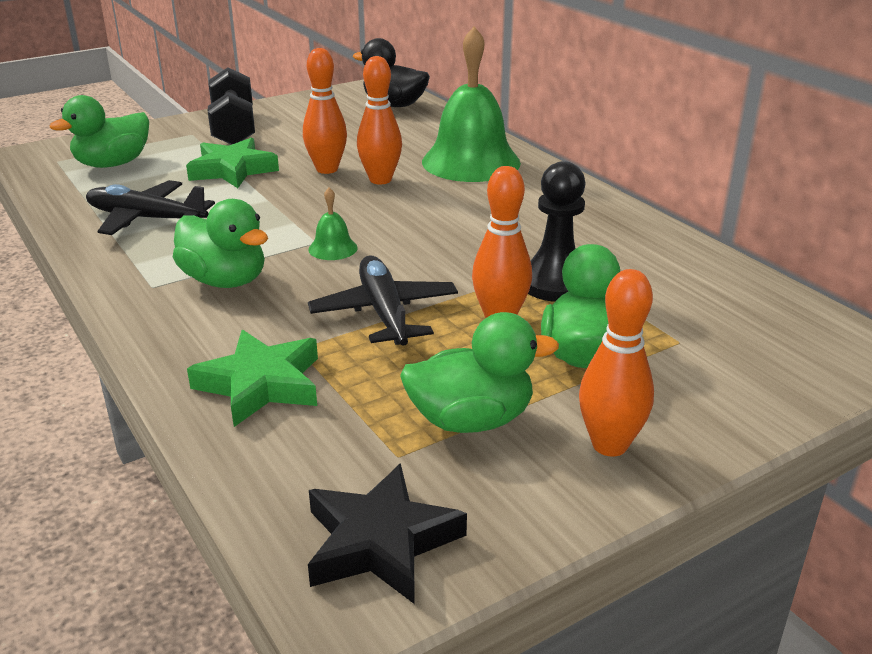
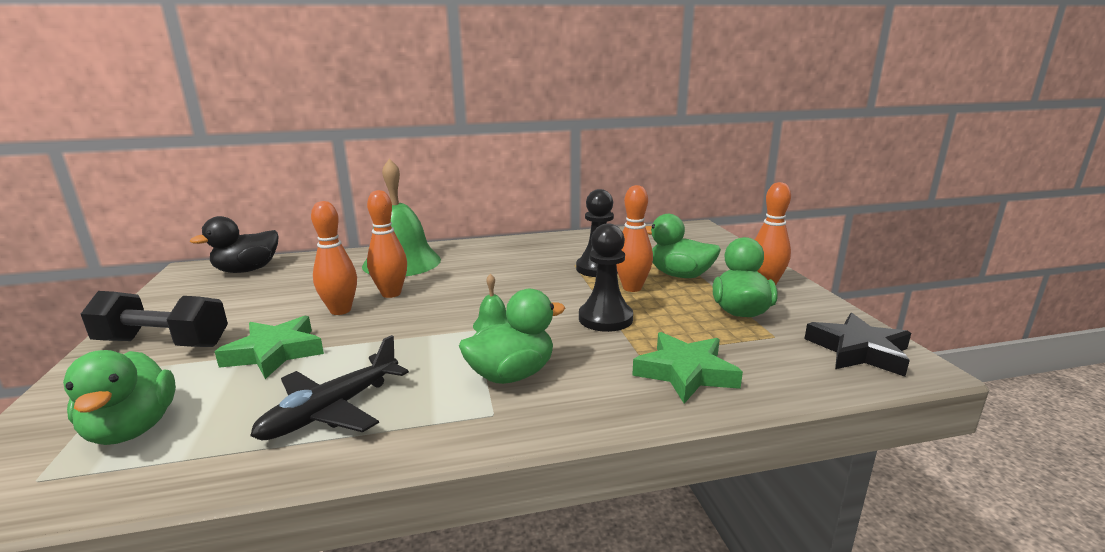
camera: 70 degrees left, 10 degrees down
(384, 313) = (605, 318): black plane -> black pawn

